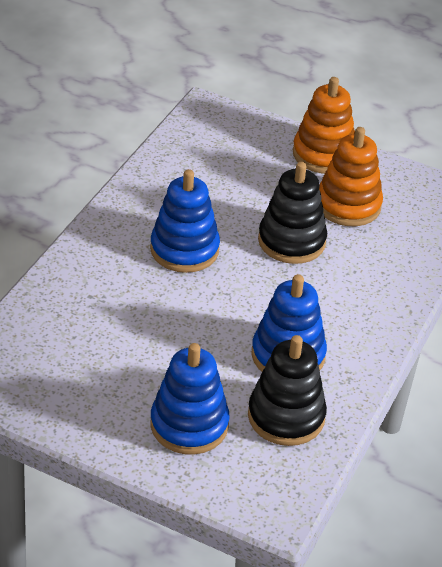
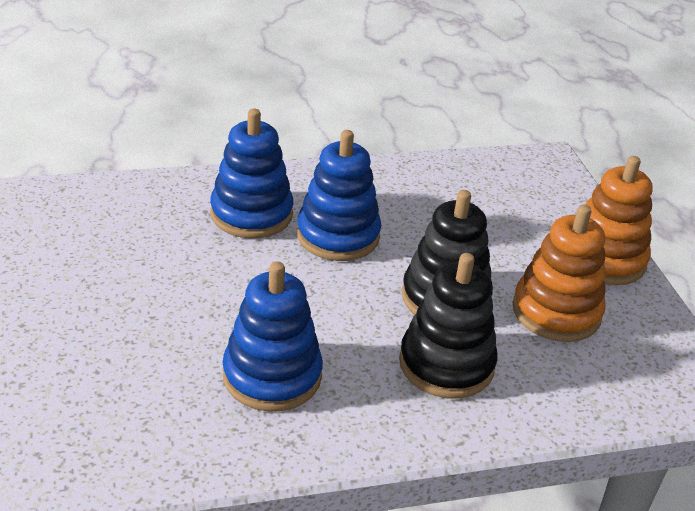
camera: 50 degrees right, 5 degrees down
(189, 425) = (93, 353): blue stacking toy -> blue stacking toy (251, 214)
(286, 416) = (176, 419): black stacking toy -> black stacking toy (446, 364)

